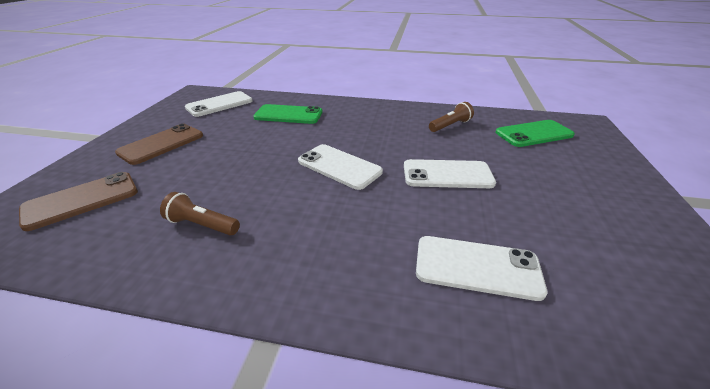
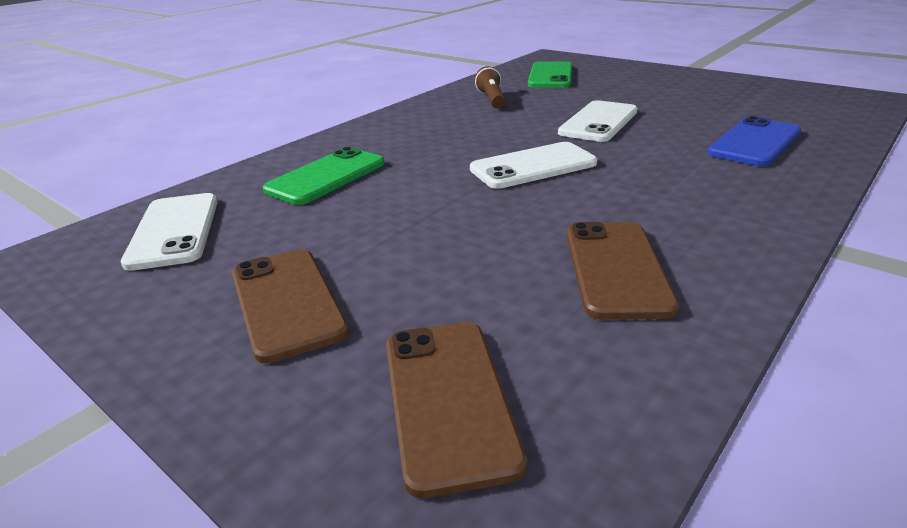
camera: 60 degrees left, 5 degrees down
(202, 225) = (615, 269): brown flashlight -> brown phone
(477, 267) = (754, 142): white phone -> blue phone

